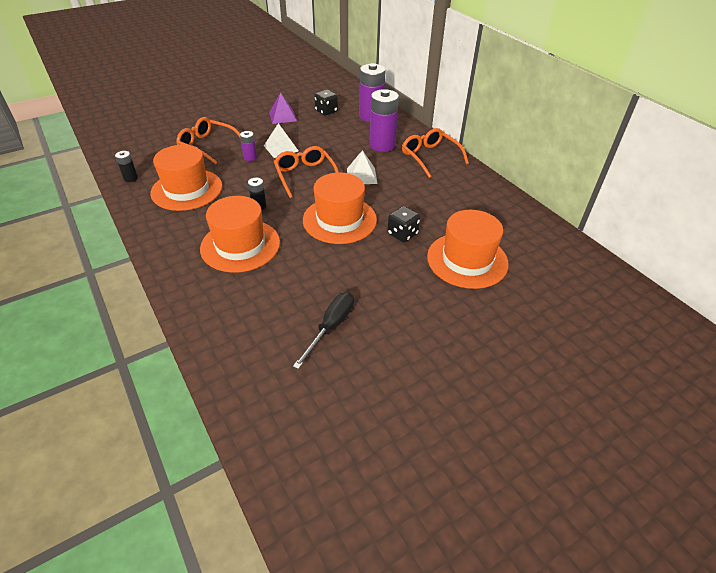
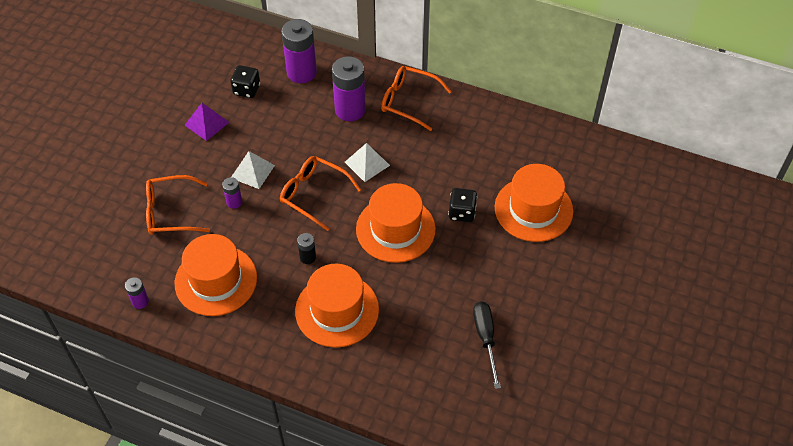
camera: 35 degrees left, 10 degrees up
(131, 178) = (140, 301): black battery -> purple battery

